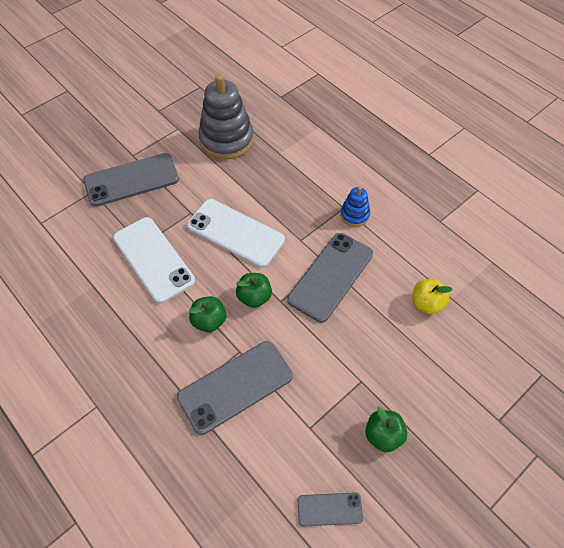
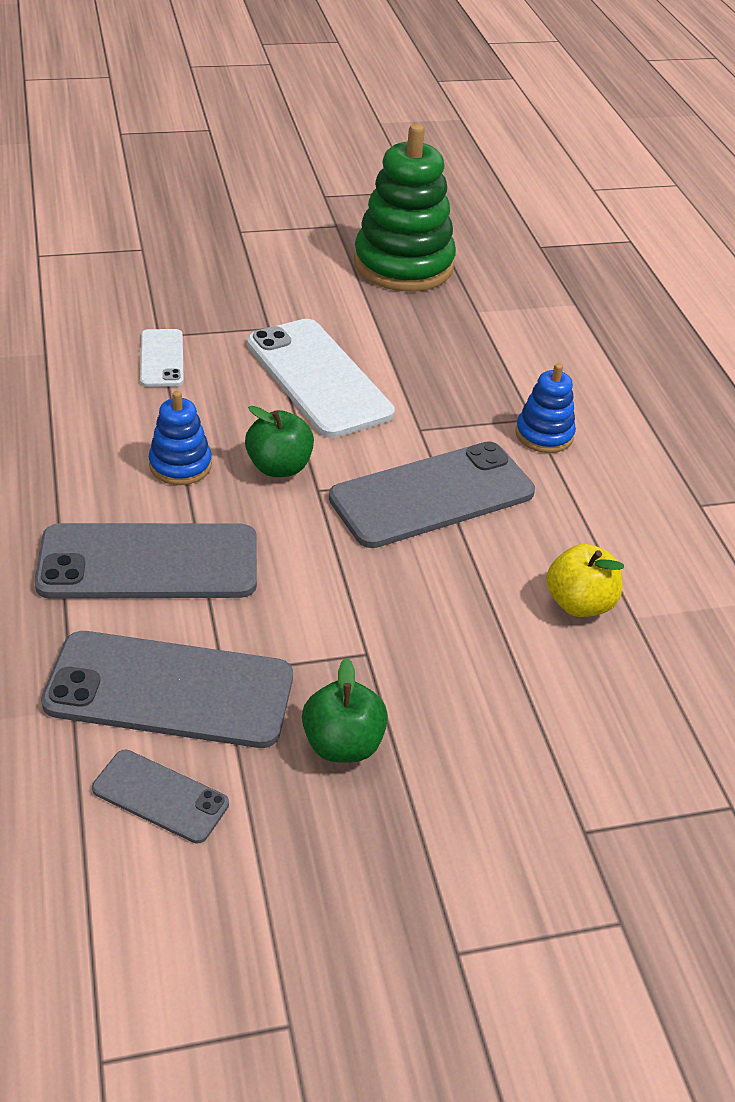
camera: 25 degrees right, 15 degrees down
(131, 180) = (212, 257): grey phone -> grey phone (169, 690)
(153, 259) = (162, 358): white phone -> white phone, size x0.52
(209, 321) = (180, 465): green apple -> blue stacking toy
(226, 139) = (403, 265): grey stacking toy -> green stacking toy

